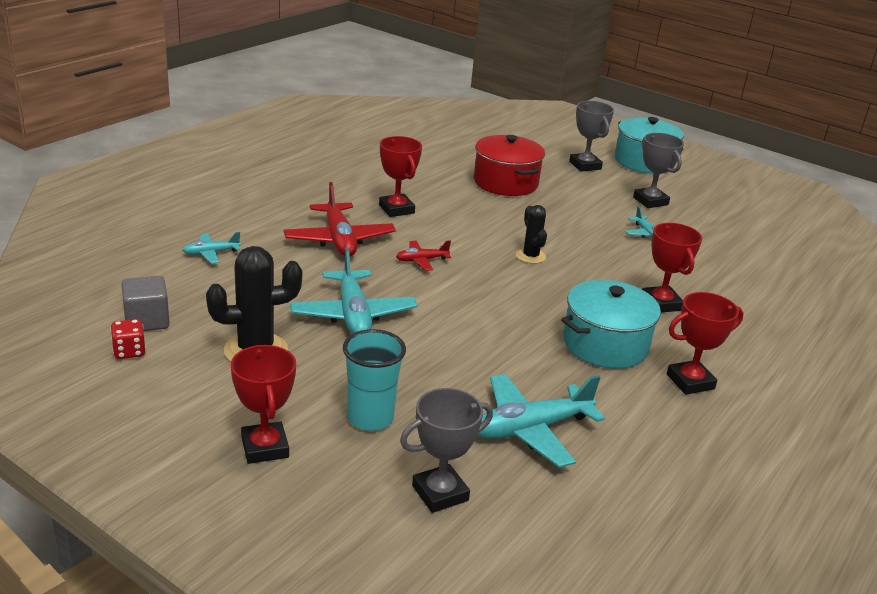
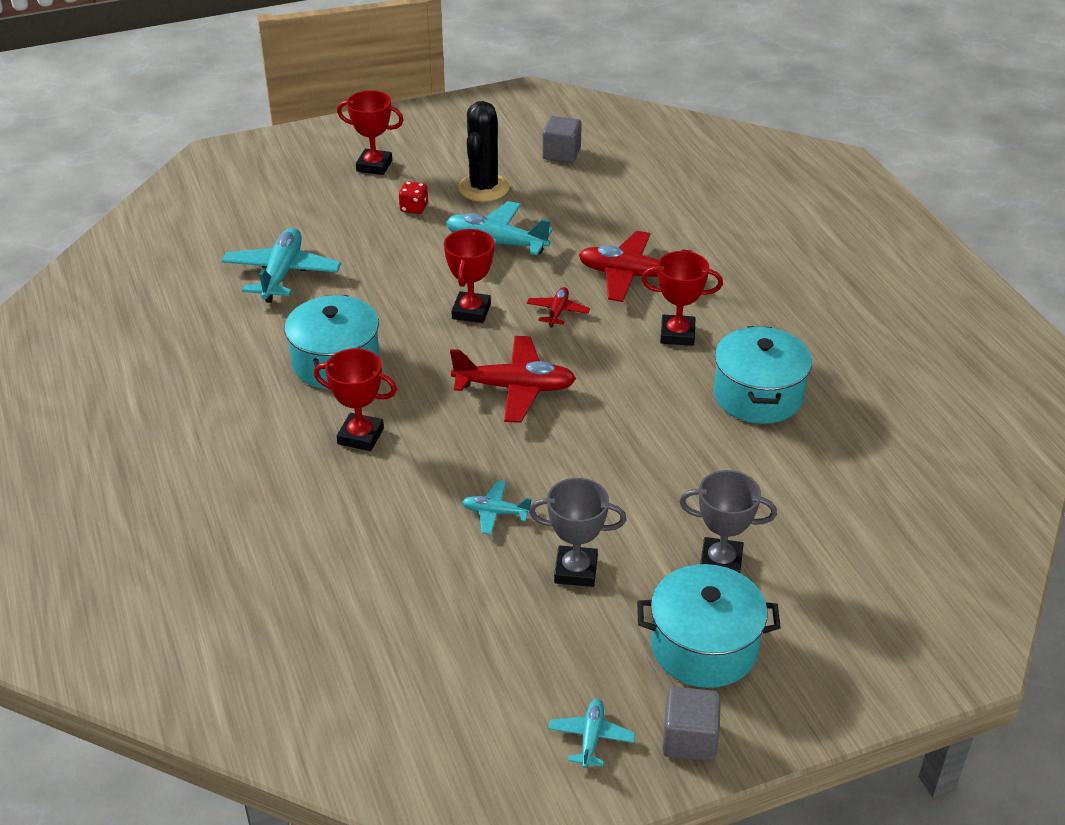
camera: 125 degrees right, 10 degrees up
(129, 351) = (526, 140): red dice -> red dice (414, 208)
(211, 253) = (650, 202): turquoise plane -> turquoise plane (591, 738)
(370, 418) = (362, 211): turquoise cup -> none
(431, 174) = (758, 395): none -> turquoise pot
(440, 493) = (267, 214): grey trophy -> none
(505, 182) = (703, 451): red pot -> none
(530, 256) = (515, 388): black cactus -> red plane
(690, 382) = (245, 385): red trophy -> red trophy (471, 311)
(698, 157) = (689, 739): none -> grey cube

